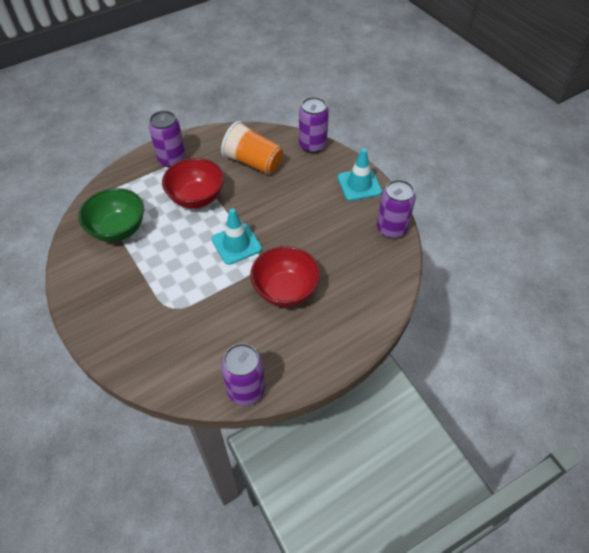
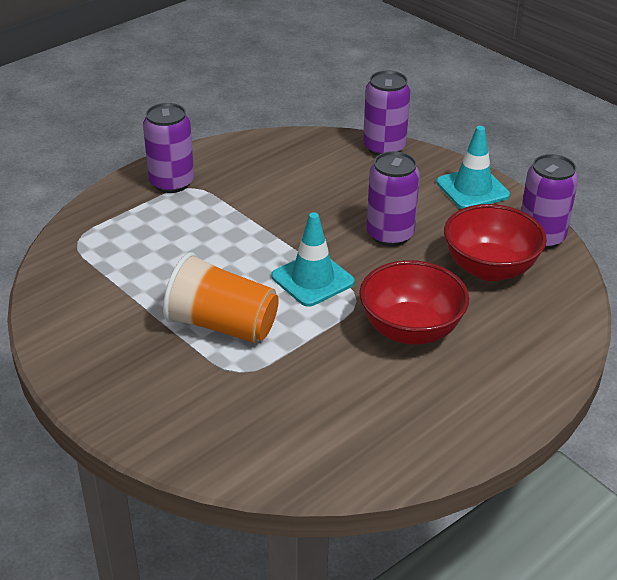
camera: 10 degrees left, 15 degrees down
(118, 229) = (116, 280): green bowl -> none
(196, 198) = (228, 227): red bowl -> red bowl (489, 268)
(246, 390) = (396, 464): purple can -> purple can (390, 234)
(253, 162) = (301, 176): orange cup -> orange cup (222, 325)

